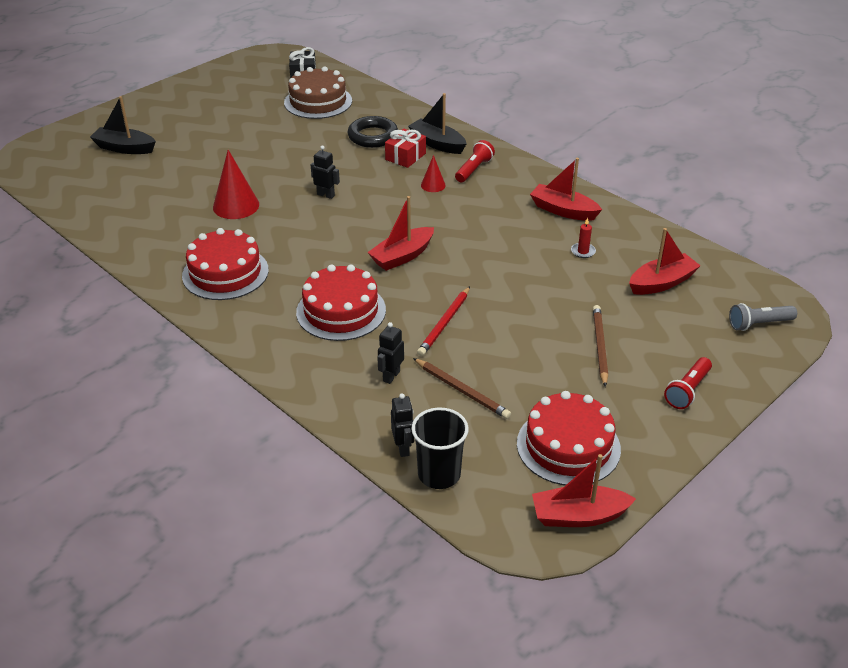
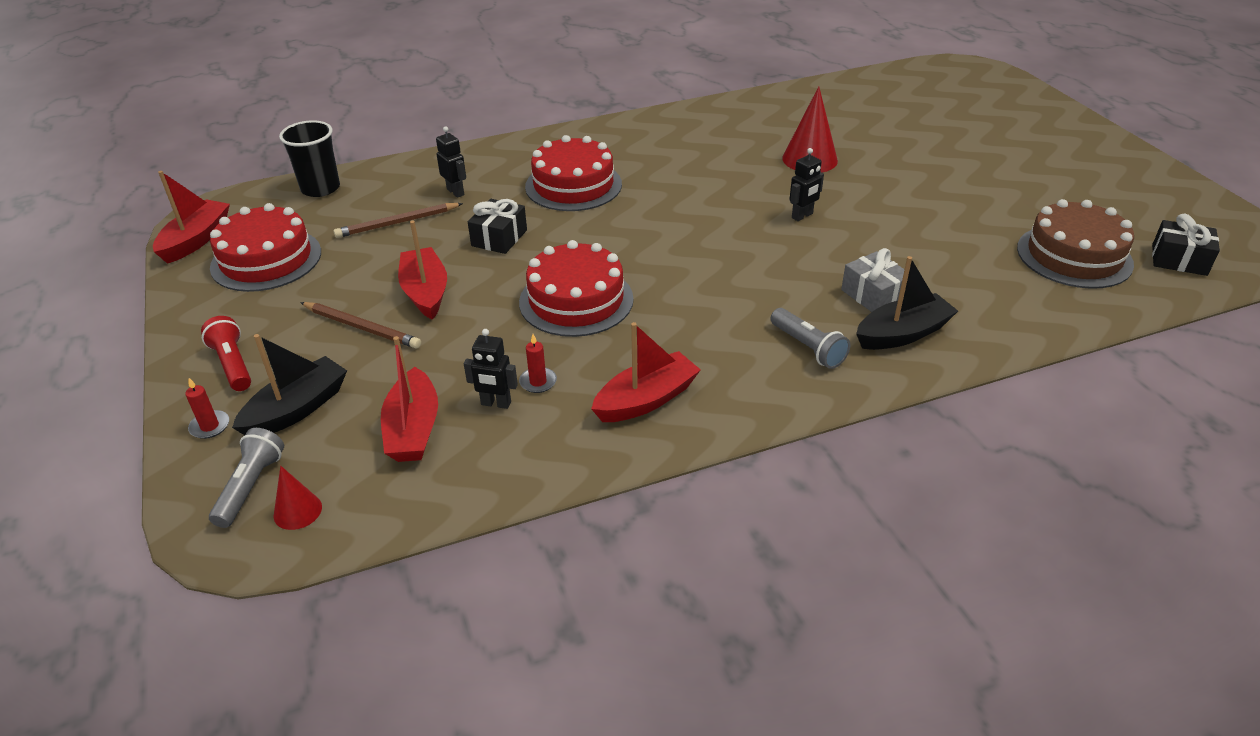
camera: 115 degrees right, 0 degrees up
(124, 148) = (971, 114): black boat -> black boat (297, 409)
(225, 273) = (686, 138): red cake -> red cake (576, 300)
(373, 136) = (946, 281): black ring -> none
(402, 256) = (637, 239): red boat -> red boat (425, 292)
(403, 448) = (366, 179): black robot -> black robot (496, 403)
(405, 156) = (874, 295): red gift -> grey gift
(433, 185) = (783, 300): red cone -> red cone (297, 511)
(445, 323) = (499, 238): red pencil -> black gift
(474, 169) = (808, 348): red flashlight -> grey flashlight
(741, 368) = (210, 426): none -> red candle

